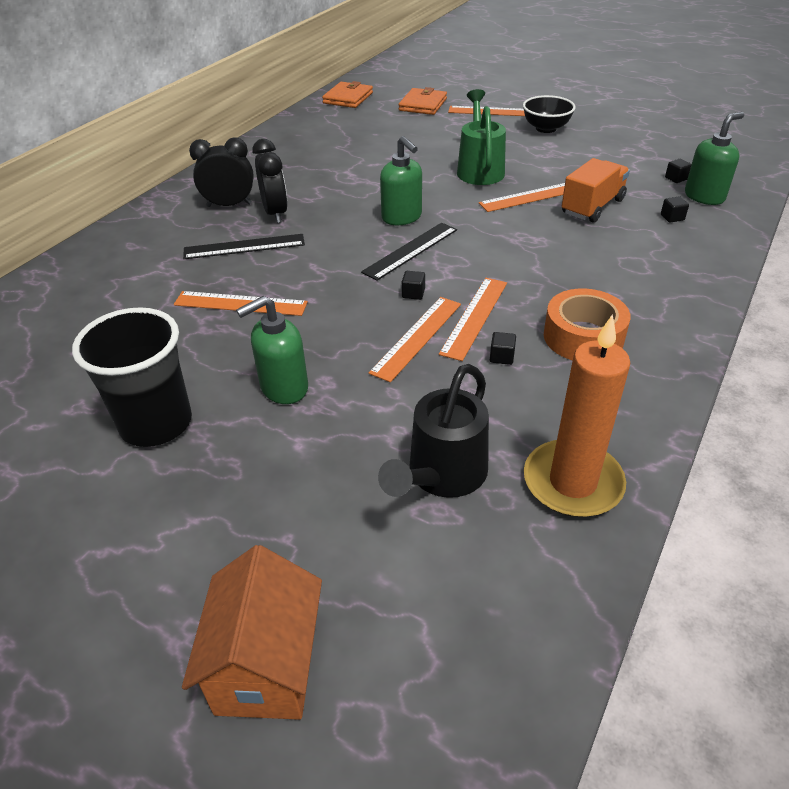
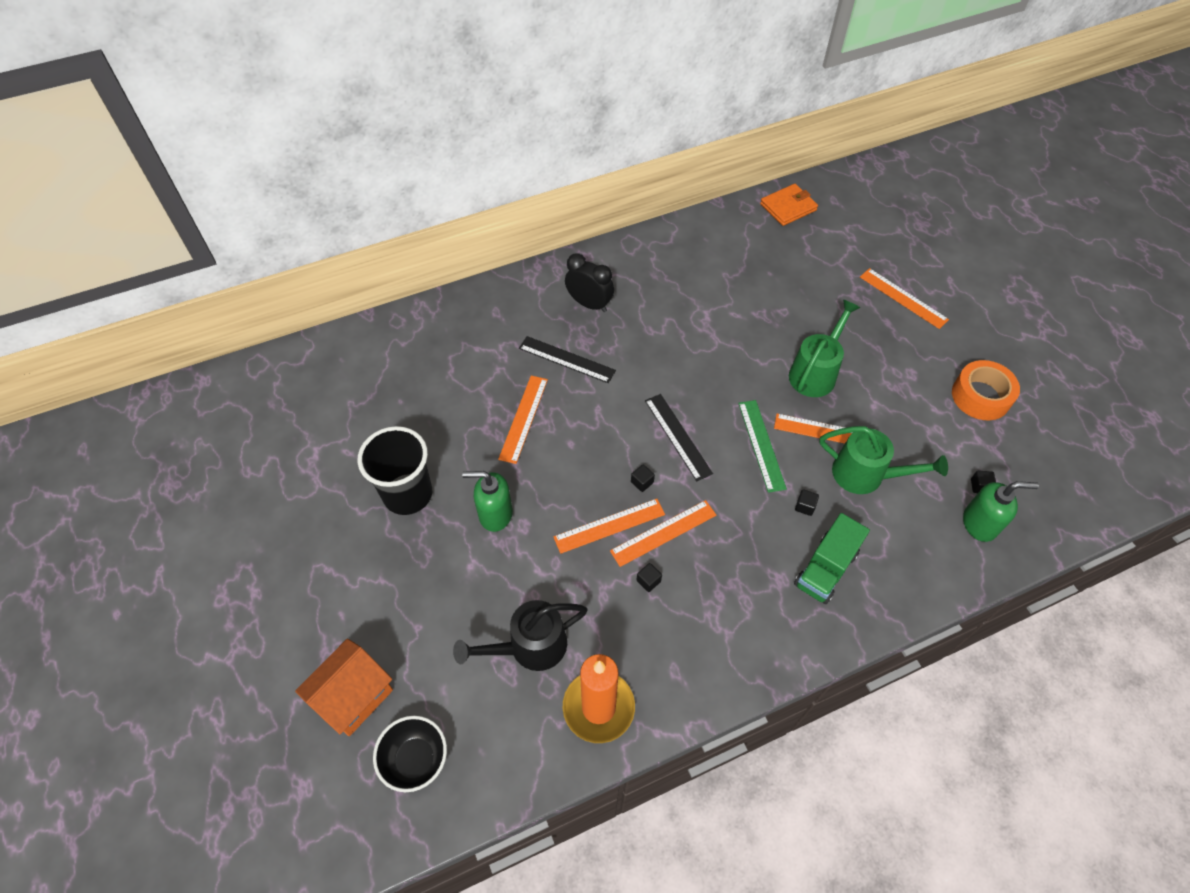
camera: 35 degrees right, 15 degrees up
(240, 303) = (524, 418): orange ruler -> orange ruler turned 60 degrees clockwise
(275, 213) = (614, 333): black clock -> none
(402, 217) = (702, 395): green soap dispenser -> none
(411, 250) = (677, 436): black ruler -> black ruler turned 75 degrees clockwise
(423, 105) = (846, 253): orange wallet -> none
(489, 225) = (761, 445): none -> green ruler
(546, 128) = (928, 350): black bowl -> black bowl (416, 759)
(583, 337) = (720, 602): orange tape -> orange tape (980, 396)
(592, 207) = (866, 475): orange truck -> green watering can
(637, 272) = (825, 569): none -> green truck
(672, 217) = (922, 529): black cube -> black cube (805, 506)

